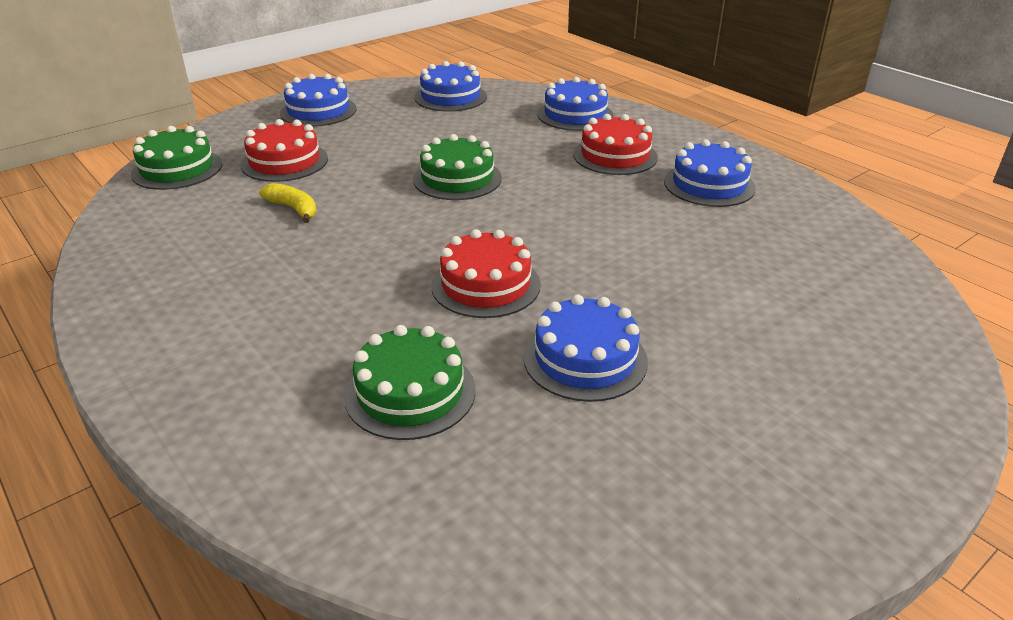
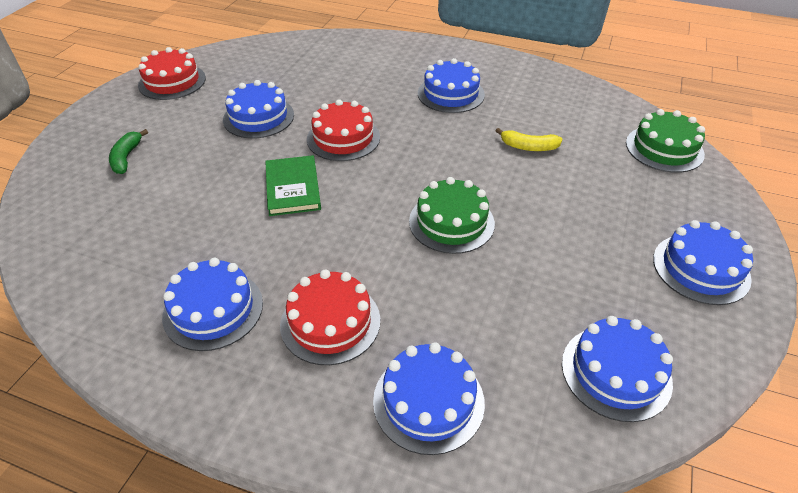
camera: 150 degrees right, 10 degrees up
(275, 297) = (451, 94): none -> blue cake
(284, 162) = (608, 186): red cake -> red cake (172, 82)
(410, 392) = (333, 79): green cake -> none
(589, 249) = (293, 188): none -> green book
(811, 358) = (126, 157): none -> green banana

